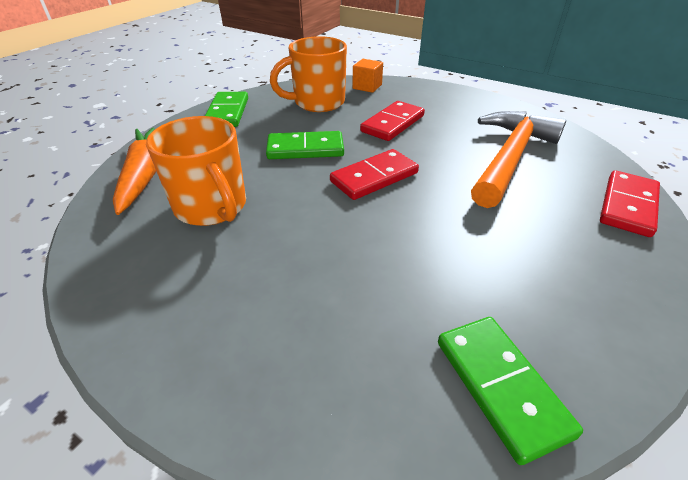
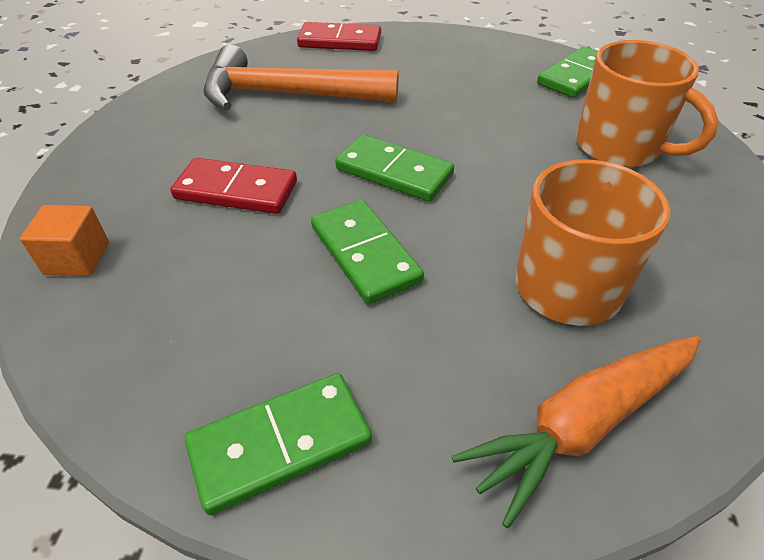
camera: 115 degrees left, 5 degrees up
(317, 102) = (178, 304): orange mug -> orange mug (619, 147)
(374, 177) = (394, 172): red domino -> green domino

